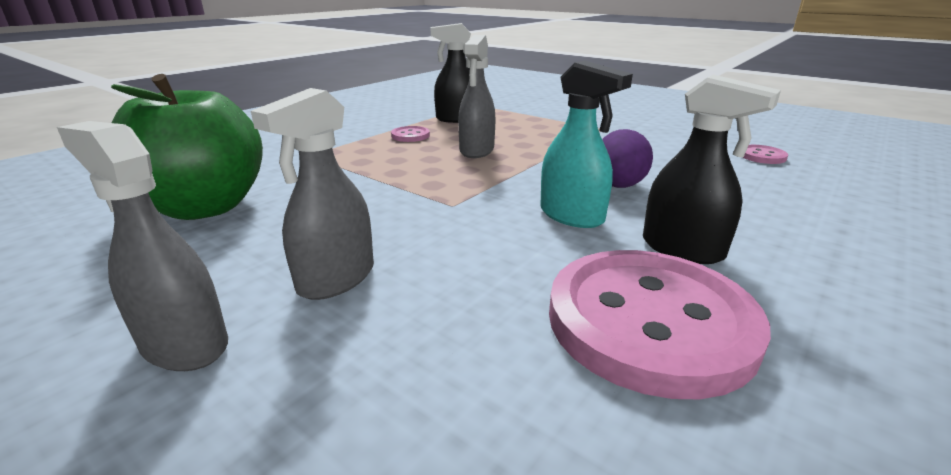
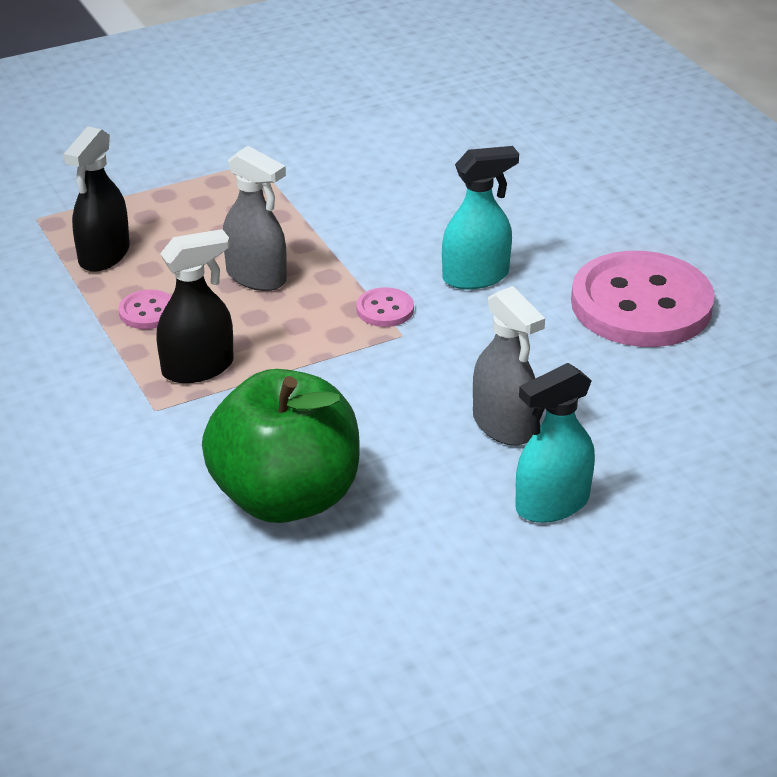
camera: 65 degrees left, 10 degrees up
(184, 344) = (552, 504): grey spray bottle -> turquoise spray bottle
(618, 186) = (433, 226): purple egg -> none
(682, 249) = (567, 249): black spray bottle -> black spray bottle (198, 368)
(762, 156) = (428, 114): pink button -> pink button (385, 309)

